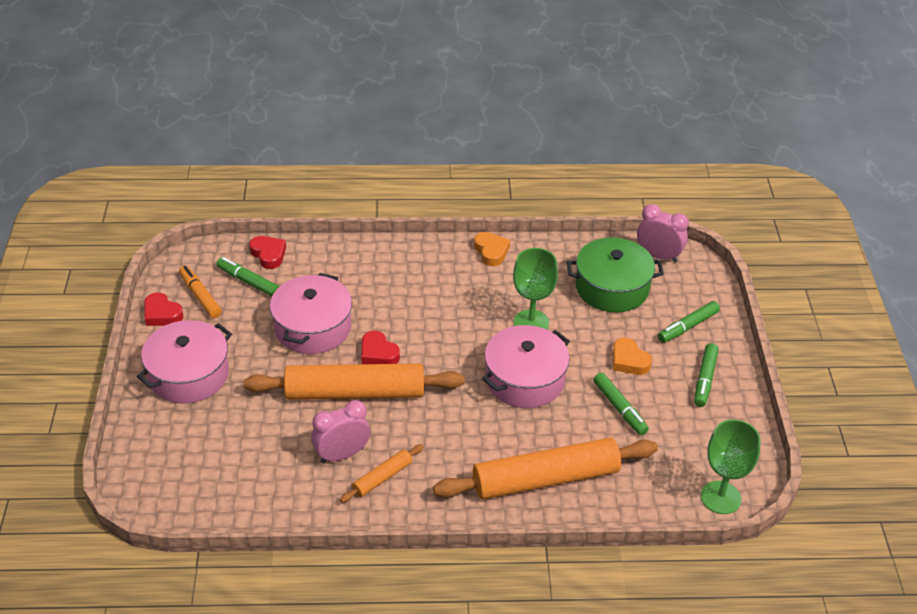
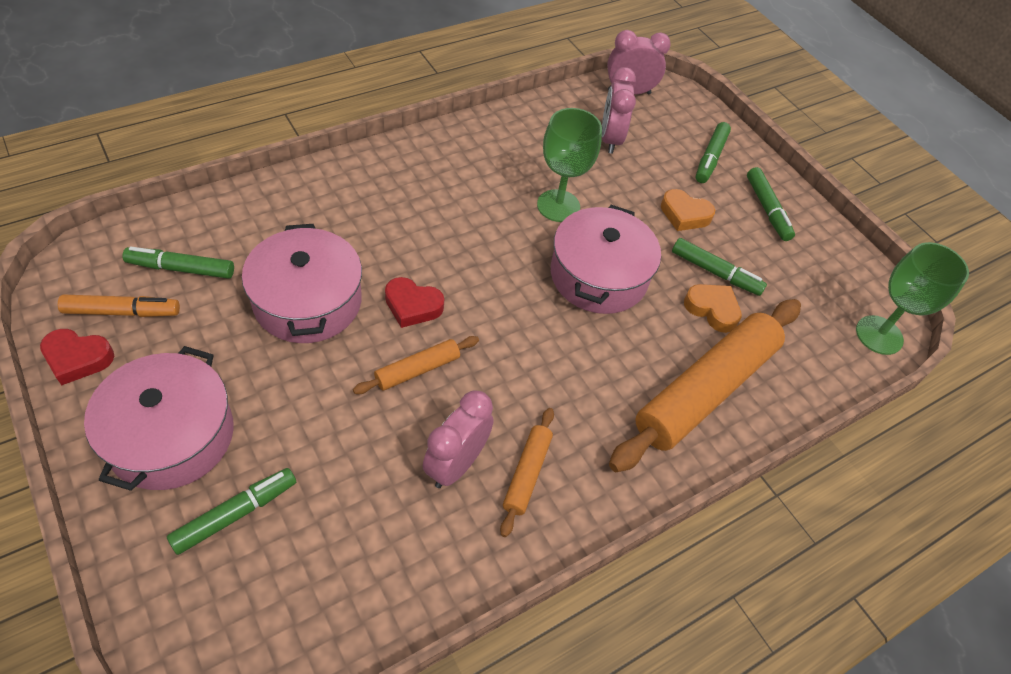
camera: 35 degrees left, 10 degrees up
(199, 429) = (236, 514): none -> green marker
(200, 296) = (122, 312): orange marker -> orange marker turned 150 degrees clockwise
(268, 254) = (188, 223): red heart -> none
(355, 393) = (417, 370): orange rolling pin -> orange rolling pin, size x0.46
(491, 251) = (459, 137): orange heart -> orange heart (712, 309)
(612, 287) = (610, 139): green pot -> pink clock

